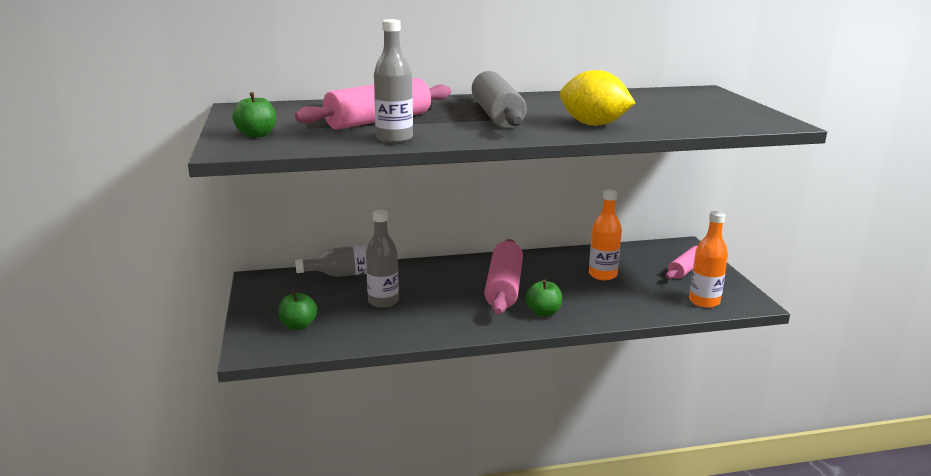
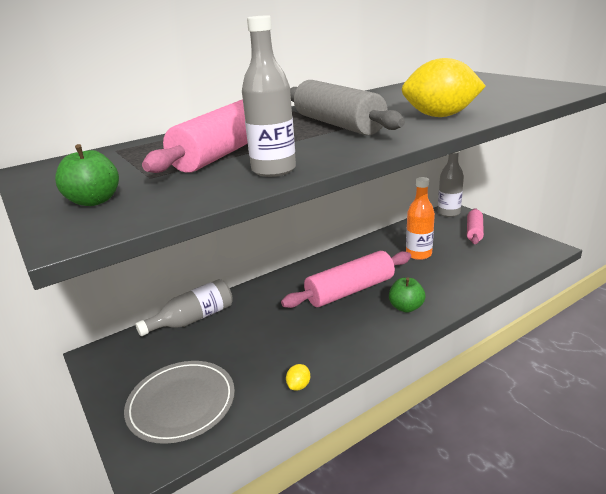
camera: 20 degrees left, 5 degrees up
(298, 326) = (181, 403): green apple -> grey plate
(383, 301) = (251, 341): grey bottle -> grey bottle (448, 213)
(396, 340) = (299, 385): none -> yellow lemon
(504, 287) = (350, 291): pink rolling pin -> pink rolling pin turned 75 degrees clockwise
(704, 301) = (516, 257): orange bottle -> none

